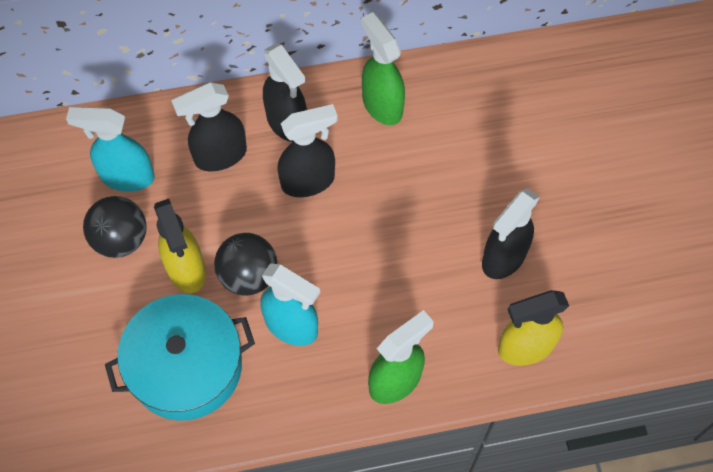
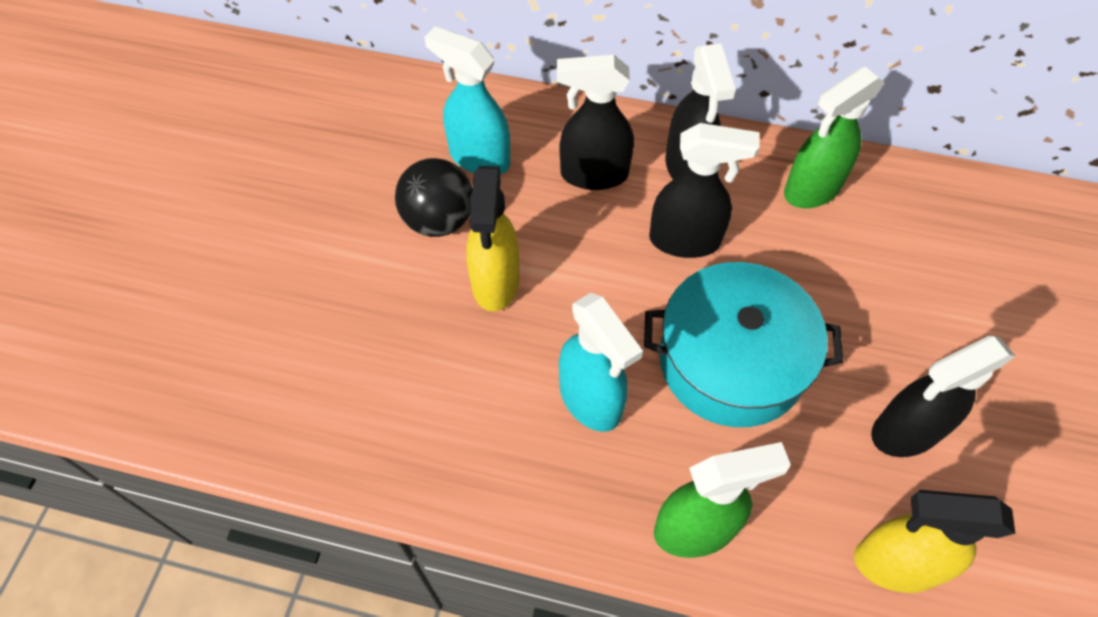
camera: 25 degrees right, 5 degrees down
(186, 366) = (440, 394): turquoise pot -> turquoise pot (731, 361)
(248, 276) = (565, 319): black ball -> none
(382, 105) = (811, 189): green spray bottle -> green spray bottle turned 120 degrees counterclockwise

